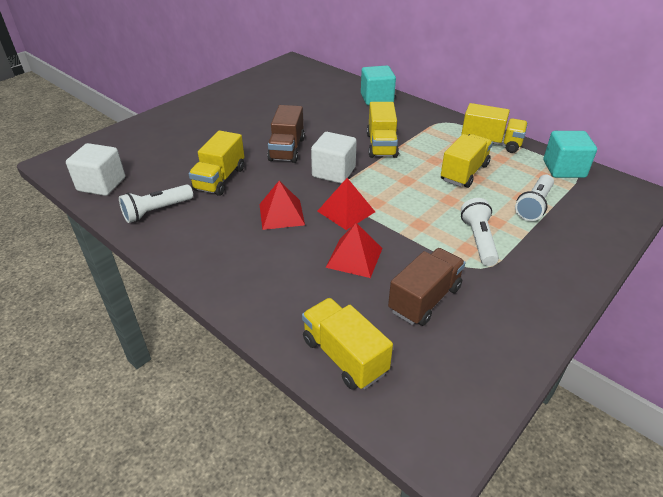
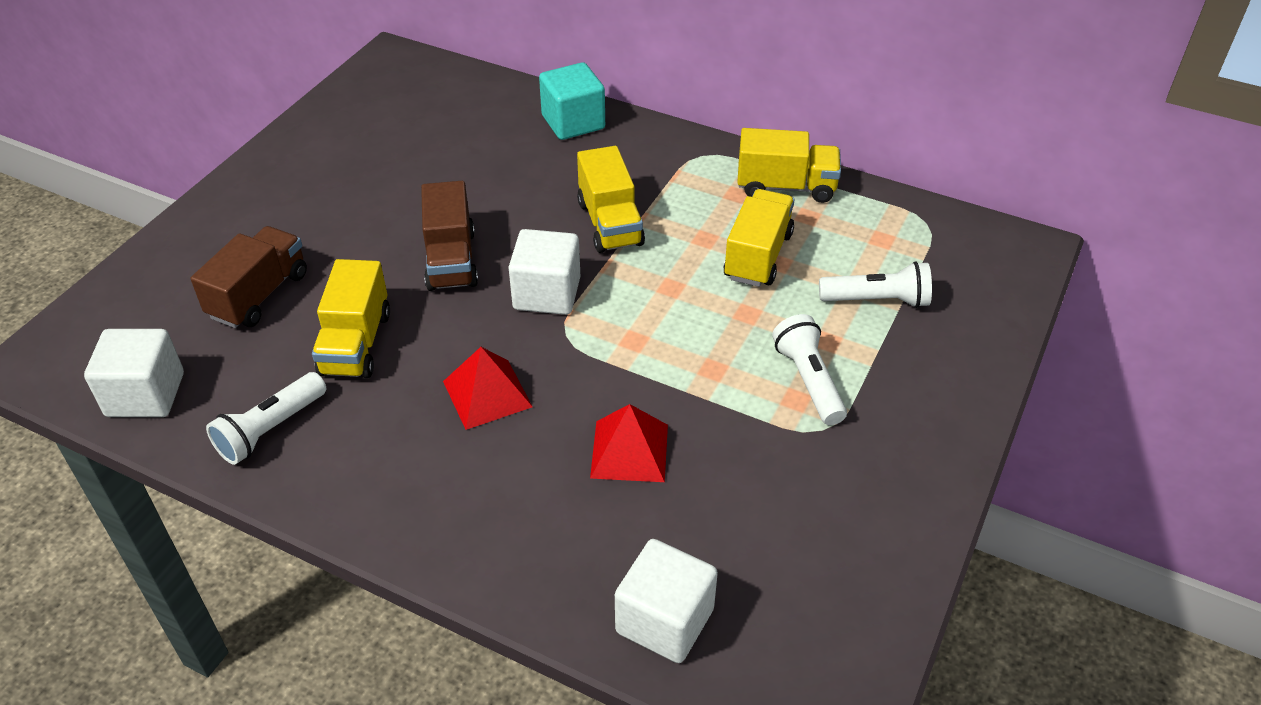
camera: 15 degrees left, 5 degrees up
(344, 356) = (664, 621): yellow truck -> white cube
(346, 211) = (590, 367): red pyramid -> none
(425, 299) = (755, 501): brown truck -> brown truck (259, 295)
(534, 205) = (877, 300): white flashlight -> white flashlight turned 105 degrees counterclockwise
(564, 169) = (908, 221): turquoise cube -> none

